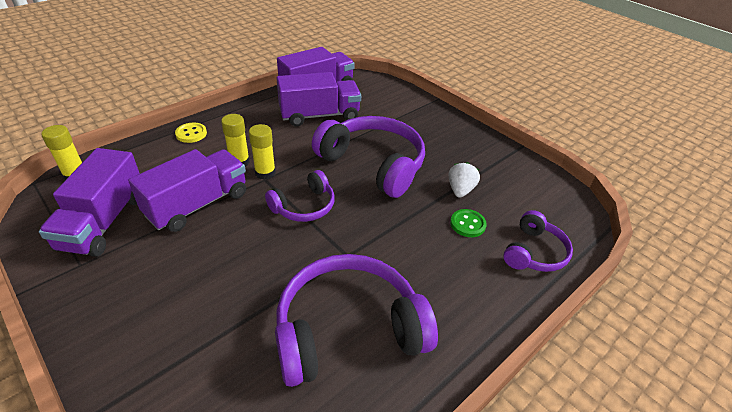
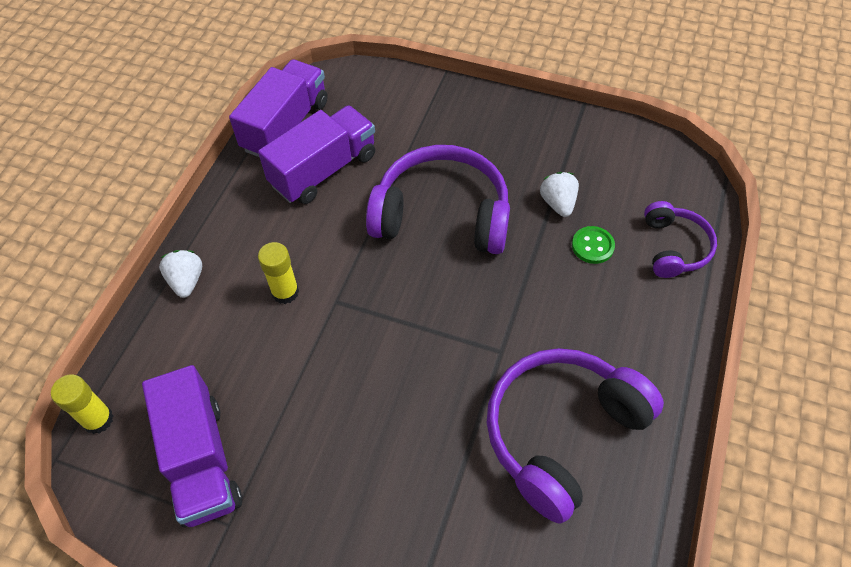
camera: 25 degrees left, 15 degrees up
(191, 134) = (186, 281): yellow button -> white strawberry
(198, 204) = (289, 377): purple truck -> none
(265, 173) = (329, 292): yellow glue stick -> none
(304, 206) = (410, 314): purple headphones -> none

